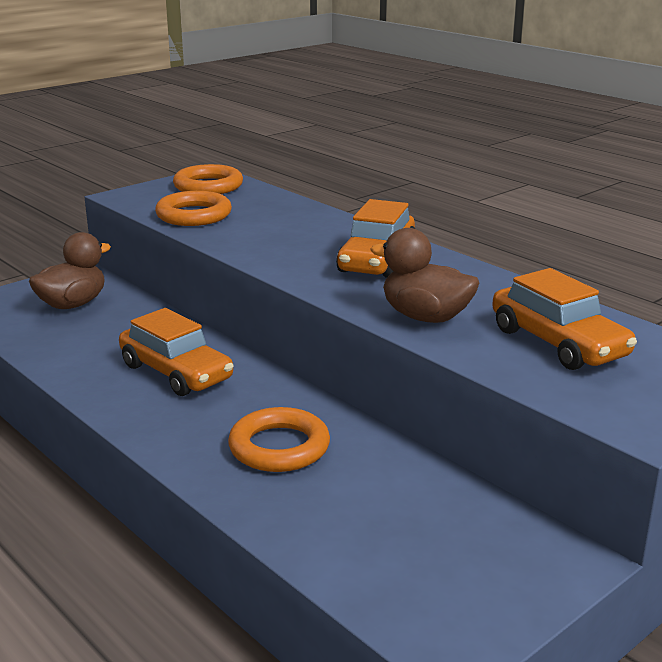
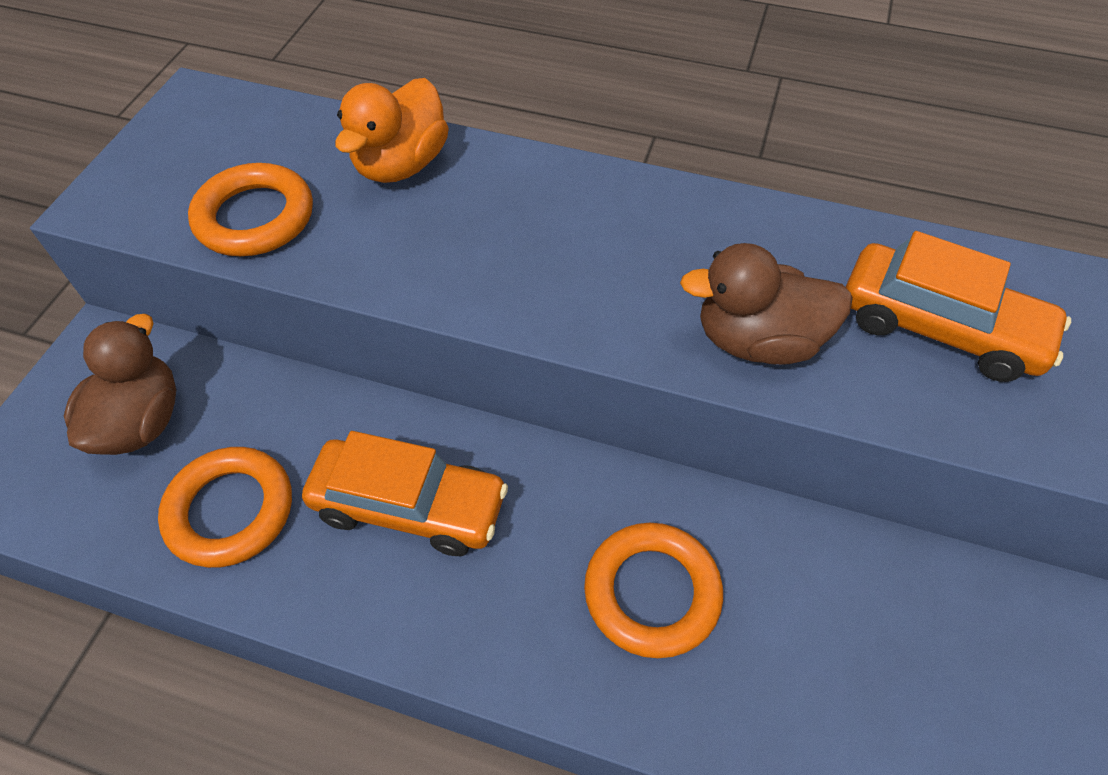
camera: 30 degrees left, 30 degrees up
(208, 186) = (215, 131): orange ring -> orange ring (230, 510)
(293, 216) = (401, 164): none -> orange duck
(377, 260) = (596, 231): orange car -> none

